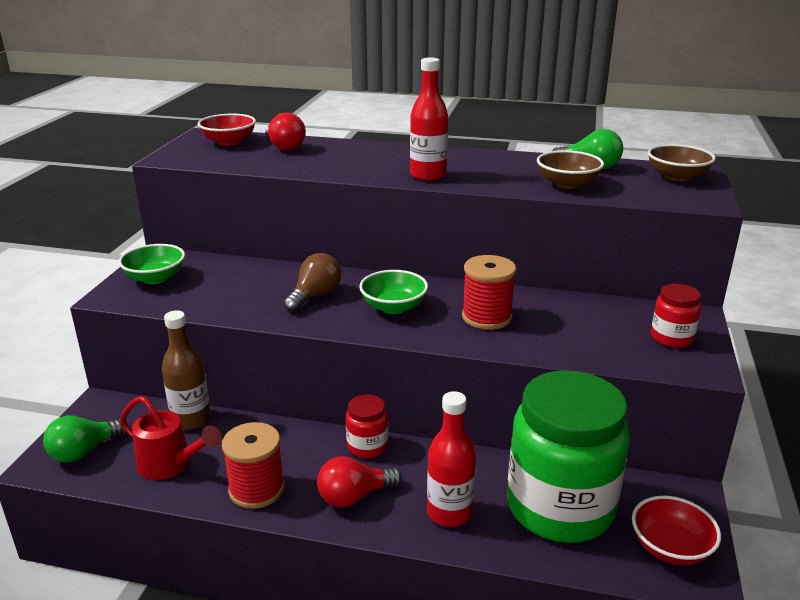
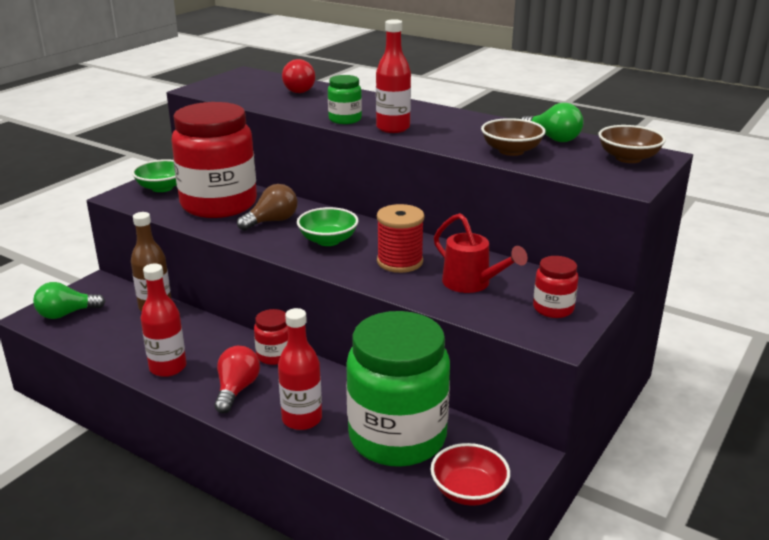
camera: 20 degrees right, 0 degrees up
(170, 465) = (119, 336): red watering can -> red watering can (472, 284)
(229, 142) = (258, 81): red bowl -> none
(239, 287) = (219, 204): none -> red jar
(256, 489) = (168, 367): red spool -> red bottle
(354, 496) = (236, 389): red light bulb -> red light bulb turned 105 degrees clockwise
(368, 172) = (345, 119): none -> green jar

